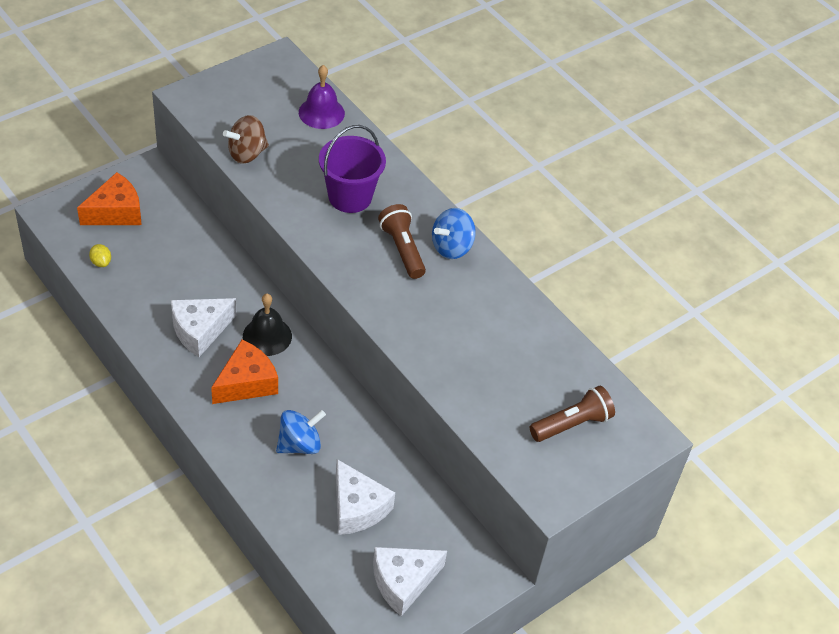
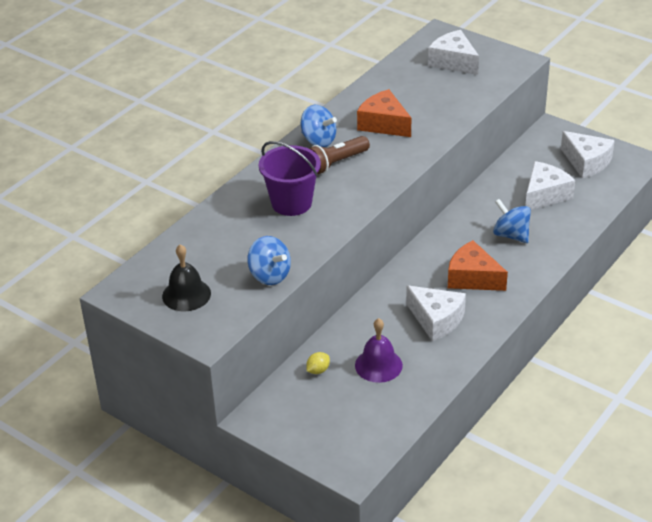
camera: 100 degrees left, 10 degrees down
(101, 262) = (396, 409): yellow lemon -> yellow lemon (318, 370)
(116, 212) = (325, 422): orange cheese -> orange cheese (383, 124)
(247, 153) = (269, 275): brown spinning top -> blue spinning top
(267, 336) = (417, 280): black bell -> black bell (186, 294)
(321, 113) = (189, 245): purple bell -> purple bell (378, 365)
(572, 424) = (453, 62): brown flashlight -> white cheese

